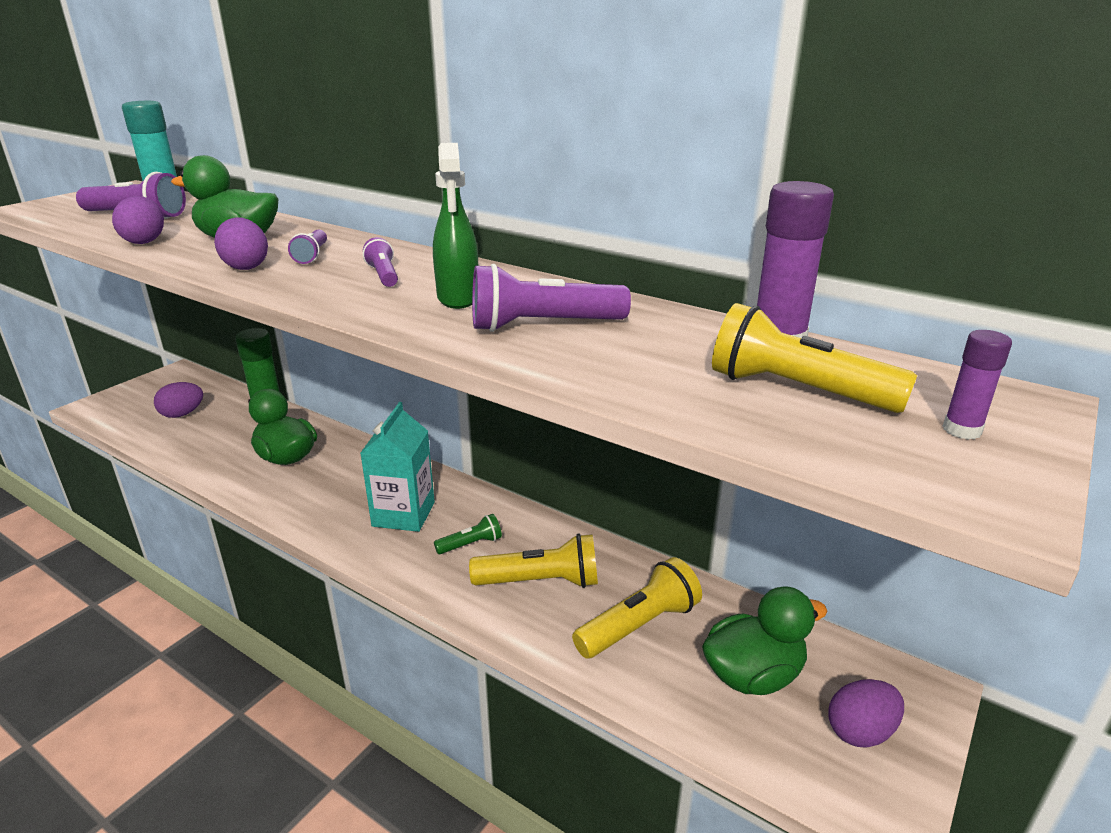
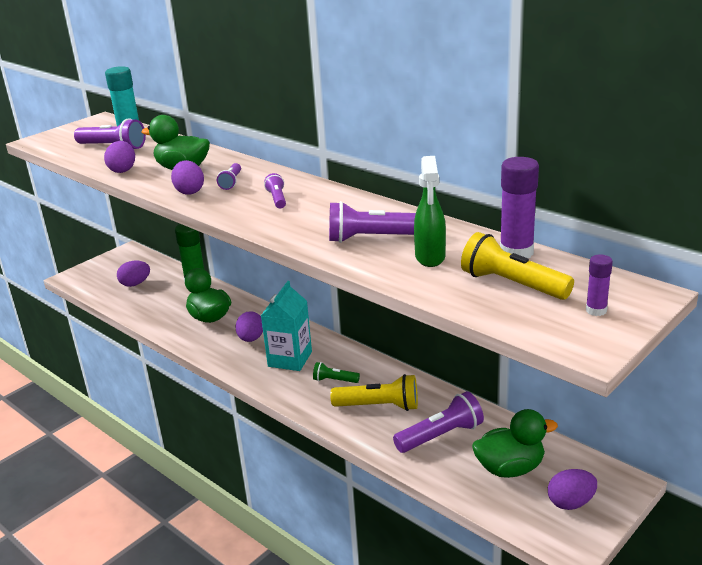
camera: 10 degrees right, 0 degrees up
(346, 486) = (251, 339): none -> purple egg
(458, 298) = (323, 217): green spray bottle -> green spray bottle (430, 257)
(471, 544) = (334, 380): green flashlight -> green flashlight turned 150 degrees counterclockwise
(639, 625) = (440, 435): yellow flashlight -> purple flashlight

